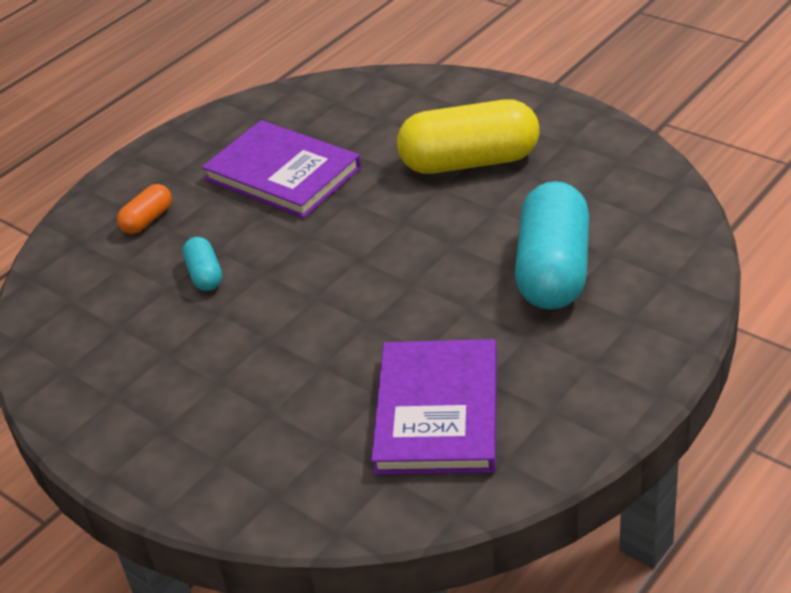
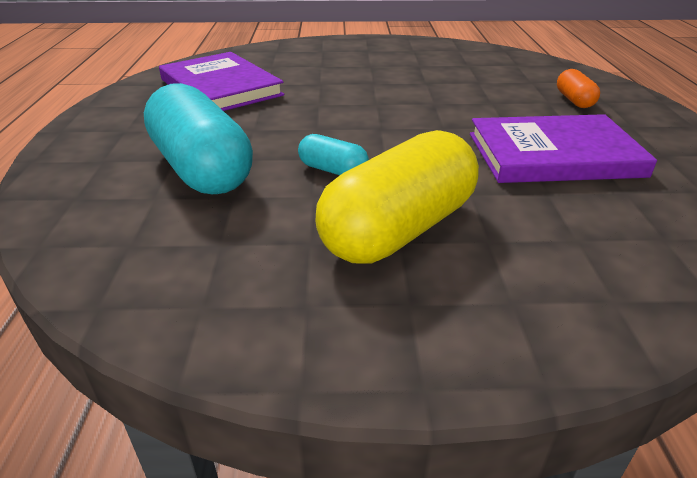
camera: 135 degrees right, 5 degrees down
(205, 275) = (470, 91): turquoise capsule -> turquoise capsule (333, 170)

